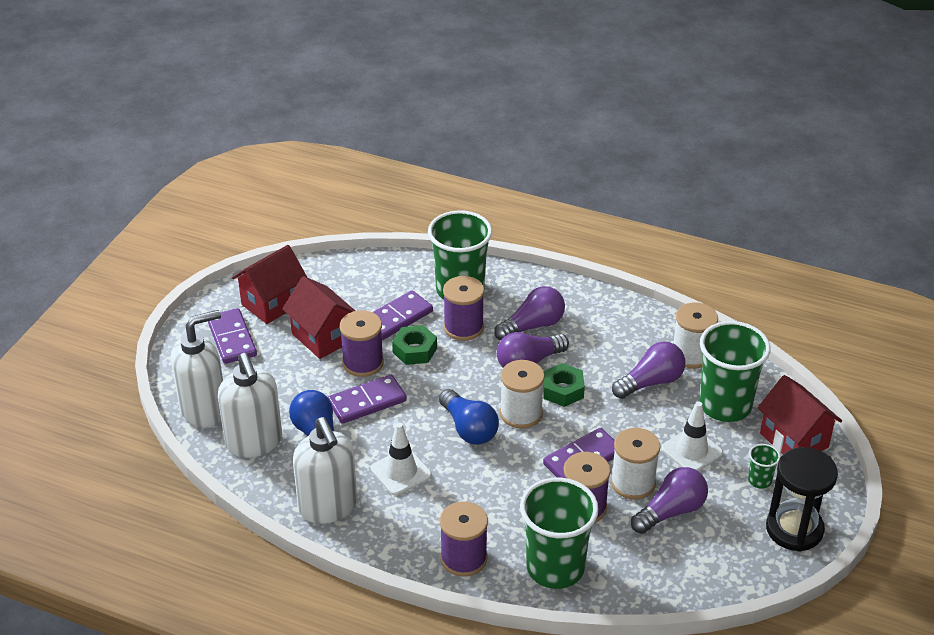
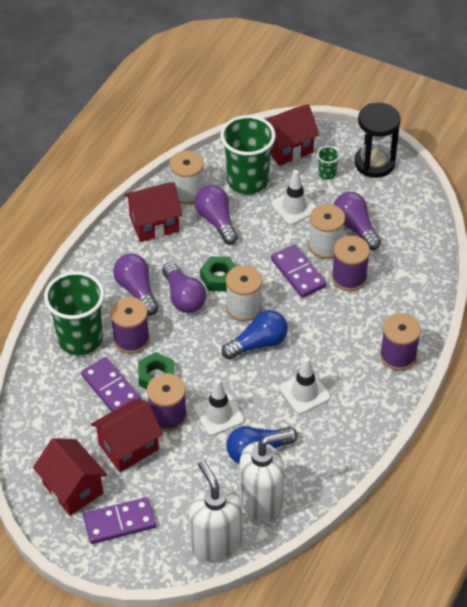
camera: 85 degrees left, 10 degrees up
(328, 507) = (341, 444): white soap dispenser -> none
(367, 402) = (218, 414): purple domino -> white traffic cone
(555, 568) = (408, 300): green cup -> none
(634, 331) = (154, 224): none -> red house

